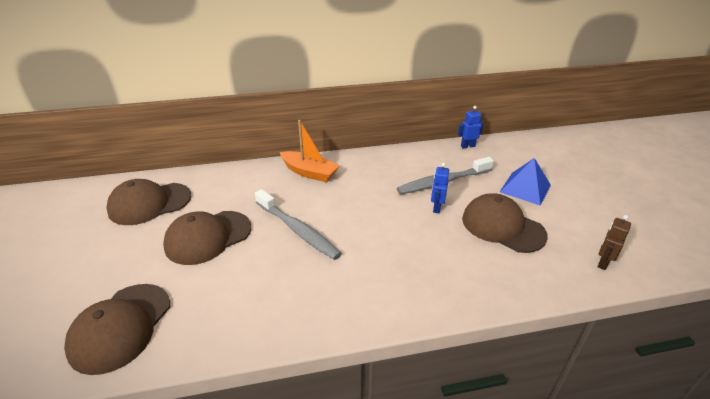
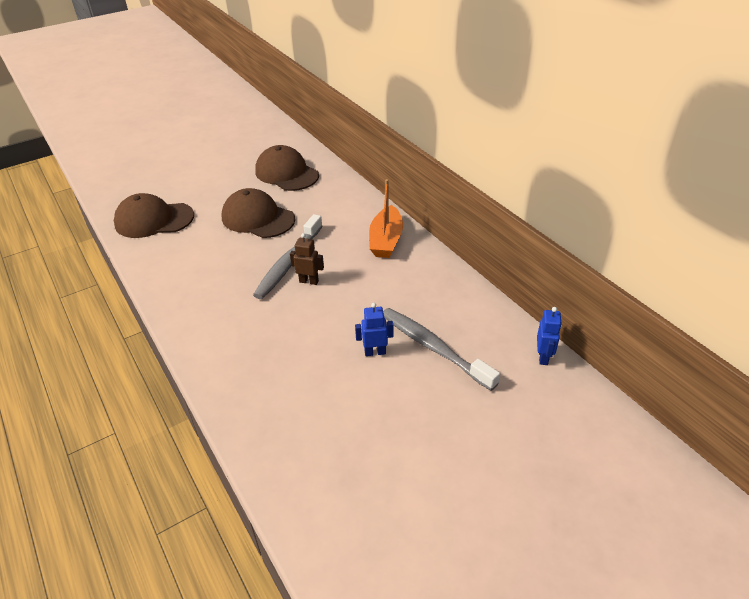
camera: 70 degrees right, 5 degrees up
(467, 146) = (543, 357): blue robot -> blue robot turned 45 degrees clockwise
(502, 226) = (367, 418): brown cap -> none
(525, 188) = (470, 435): blue pyramid -> none
(602, 263) = (338, 532): brown robot -> brown robot (309, 281)

